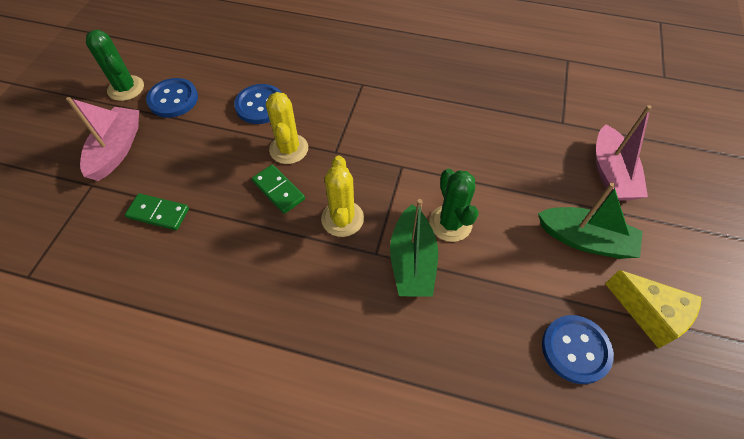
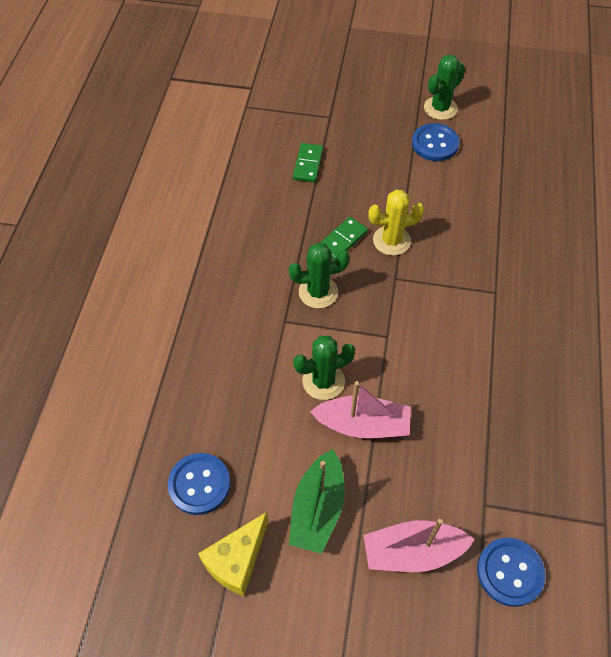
camera: 85 degrees right, 0 degrees up
(117, 150) = (368, 122): pink boat -> pink boat (363, 425)
(260, 105) = (442, 209): blue button -> blue button (510, 572)
(342, 218) = (318, 292): yellow cactus -> green cactus
(412, 261) = (279, 350): green boat -> none

